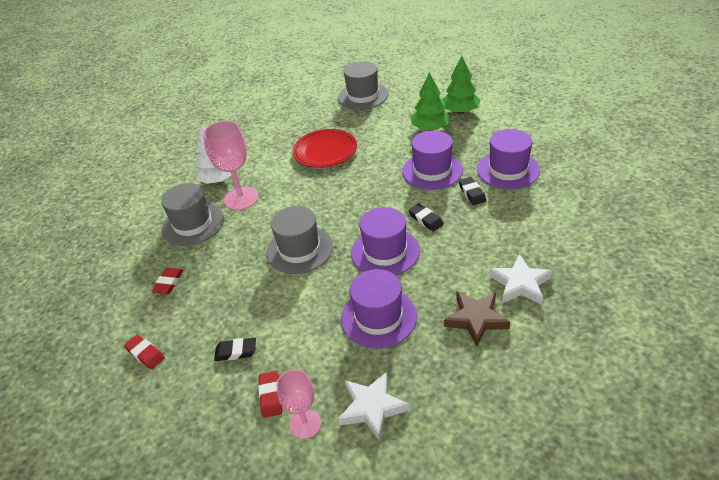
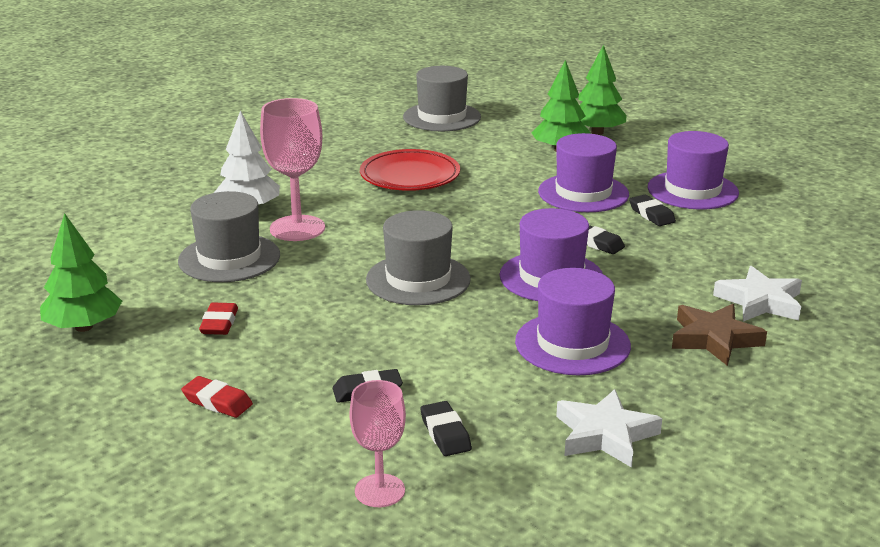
camera: 15 degrees left, 15 degrees down
(92, 281) = (83, 327): none -> green tree
(271, 396) = (445, 433): red eraser -> black eraser
(305, 424) = (512, 458): pink goblet -> pink goblet (379, 491)

